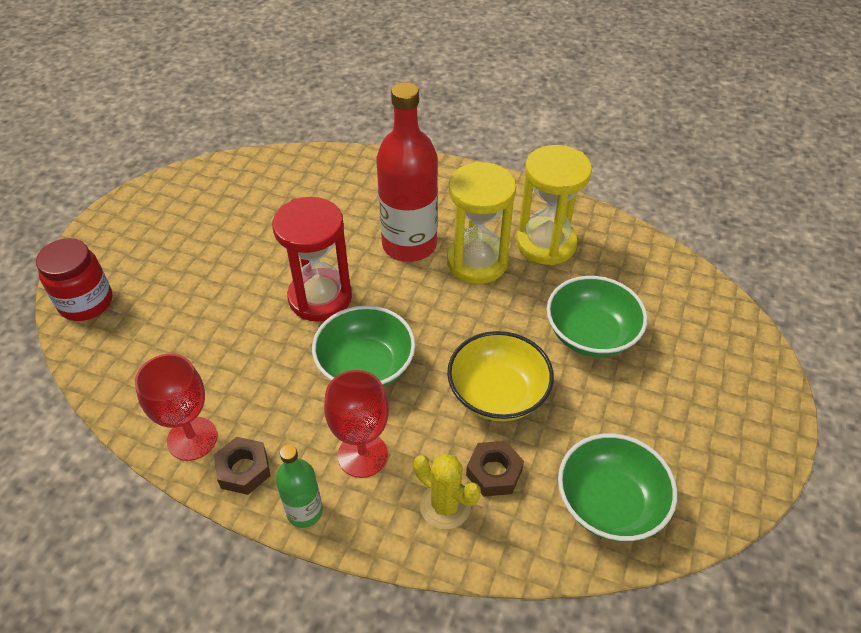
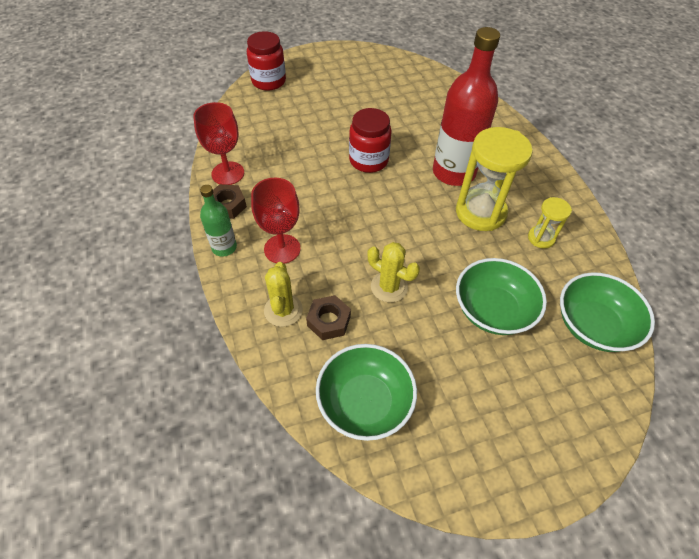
camera: 50 degrees right, 5 degrees up
(320, 298) = (368, 160): red hourglass -> red jar
(366, 366) = (343, 211): green bowl -> green bowl (593, 325)
(498, 394) = (389, 287): yellow bowl -> yellow cactus
(546, 244) = (541, 238): yellow hourglass -> yellow hourglass, size x0.51

